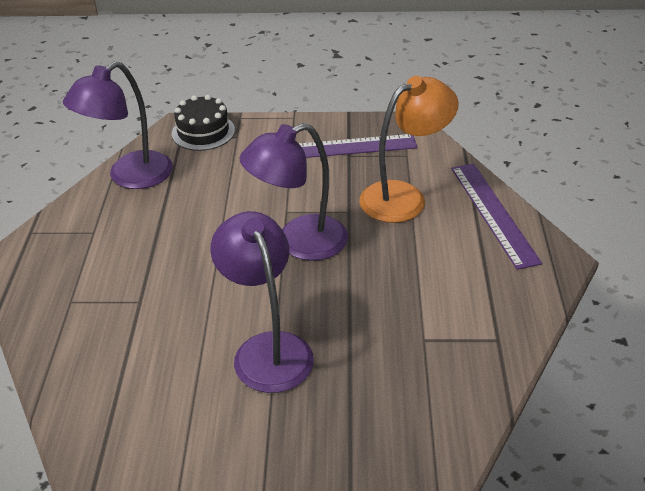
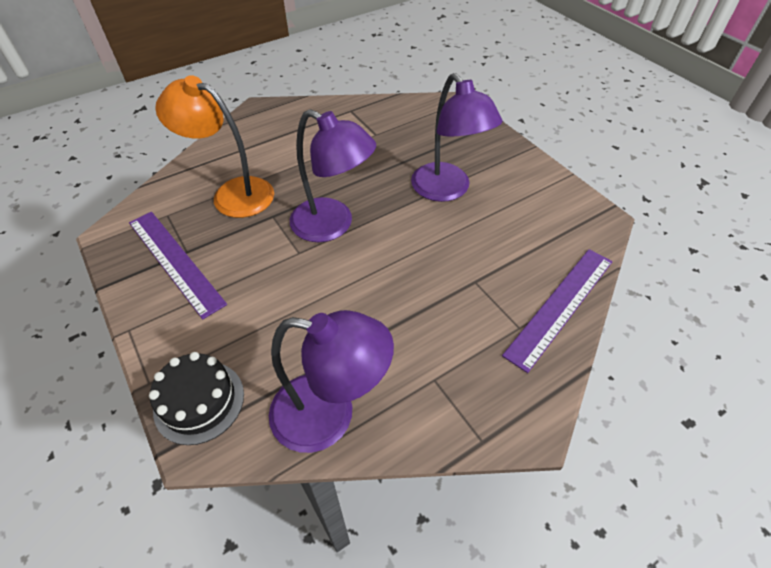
camera: 125 degrees left, 10 degrees up
(267, 349) = (447, 190): purple lamp -> purple lamp turned 60 degrees counterclockwise
(493, 213) = (226, 145): purple ruler -> purple ruler (560, 306)

